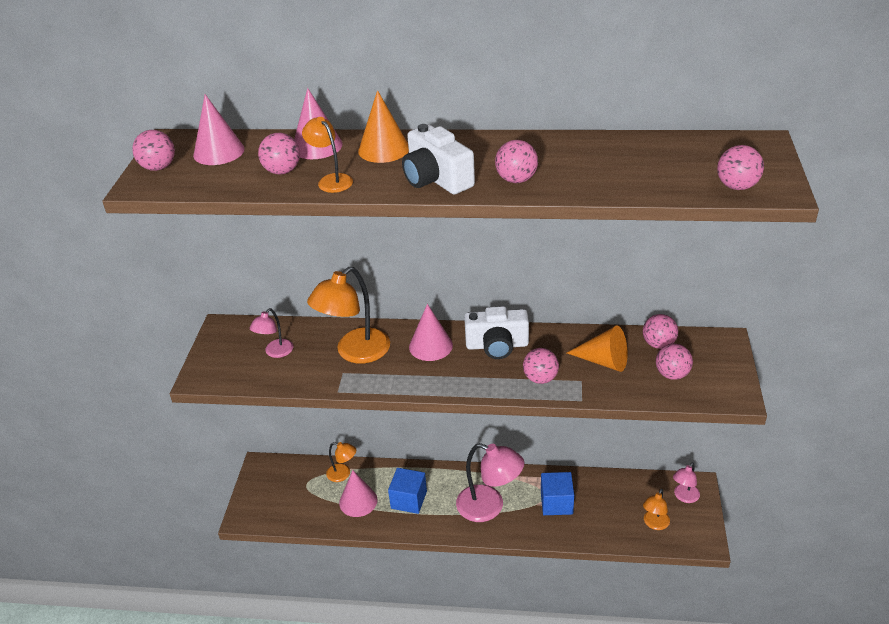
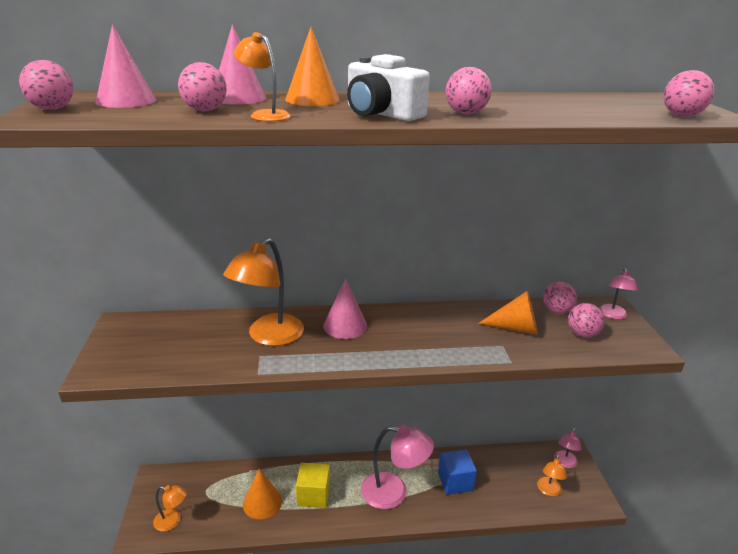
camera: 15 degrees left, 10 degrees down
(275, 352) = (182, 342): pink lamp -> pink lamp (613, 315)
(343, 474) = (243, 477): orange lamp -> orange lamp (172, 521)
(358, 501) = (262, 502): pink cone -> orange cone
(409, 500) = (313, 495): blue cube -> yellow cube
(497, 345) = (410, 321): white camera -> none
(540, 378) = (463, 346): pink ball -> none

